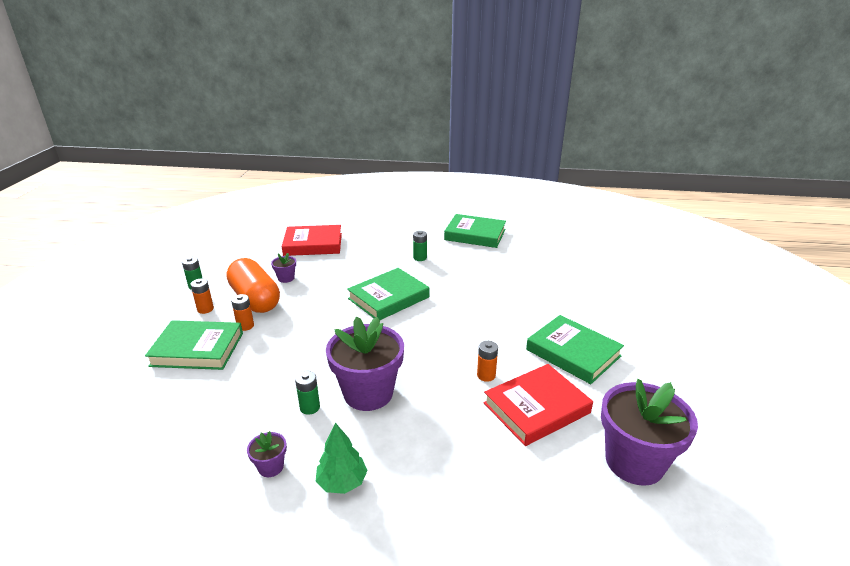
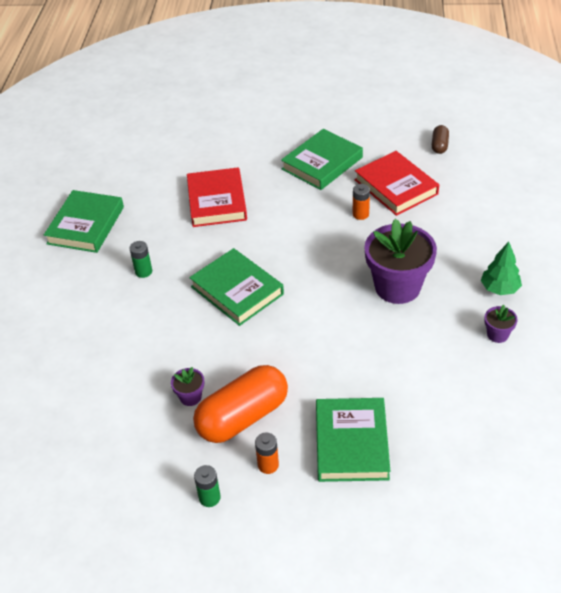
camera: 90 degrees left, 15 degrees up
(245, 326) = (301, 410): orange battery -> none
(310, 407) = (424, 324): green battery -> none
(313, 244) = (93, 387): red book -> red book (216, 201)
(634, 462) = (439, 145): purple flower pot -> brown capsule

